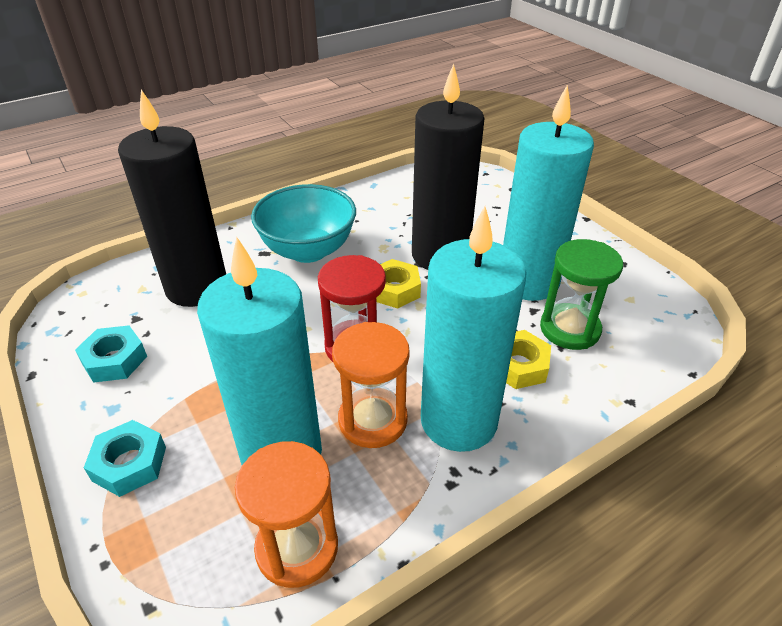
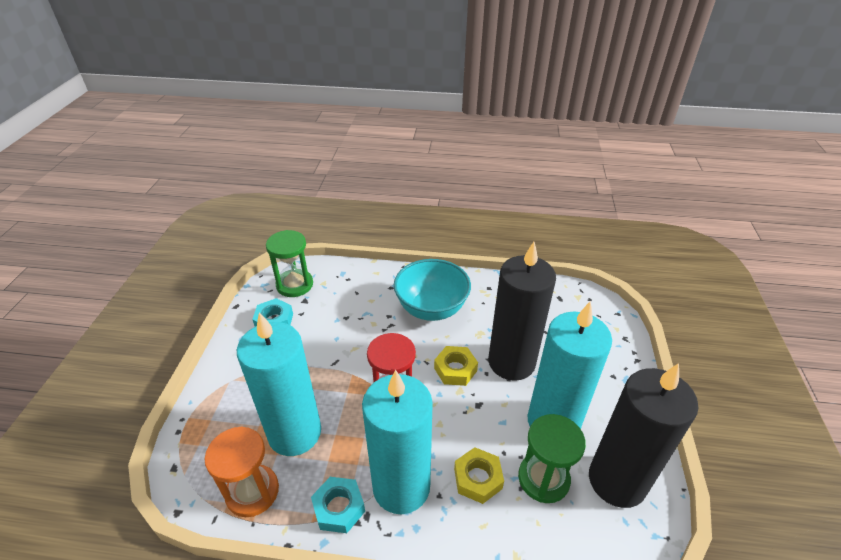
camera: 40 degrees right, 0 degrees up
(101, 309) = (295, 285): none -> green hourglass
(129, 464) = (230, 386): turquoise nut -> turquoise nut (339, 508)
(196, 287) = (349, 298): black candle -> black candle (617, 481)
(373, 420) = (356, 448): orange hourglass -> none

